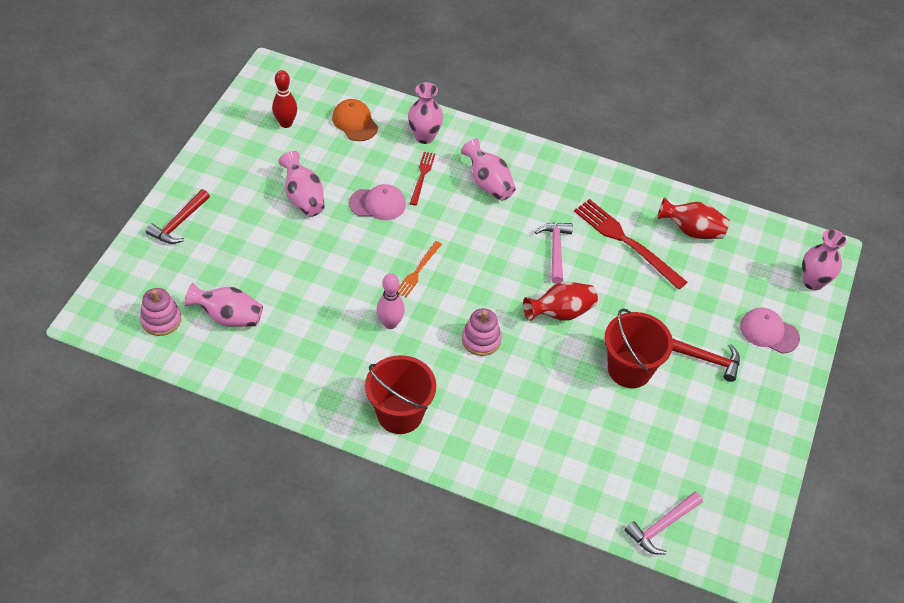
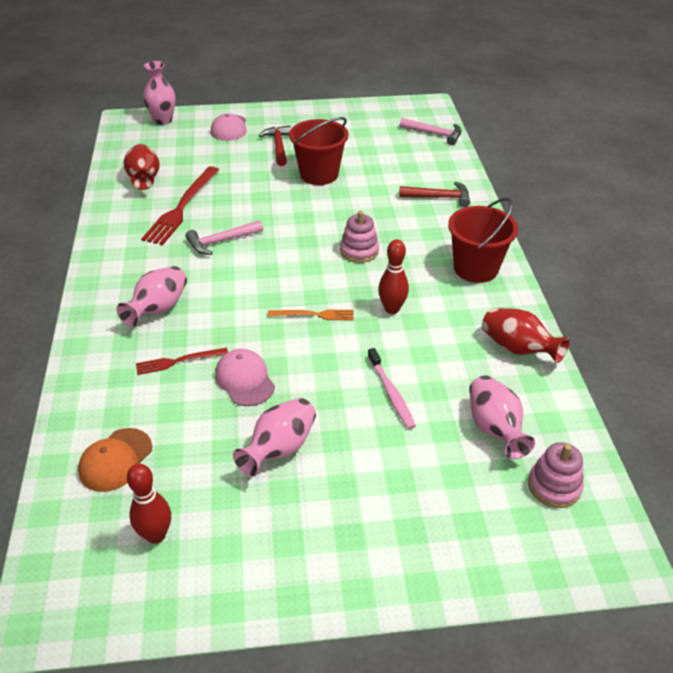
camera: 115 degrees left, 10 degrees down
(179, 223) = (413, 556): red hammer -> red hammer (439, 197)
(304, 276) = (391, 393): none -> pink toothbrush
(390, 323) = (392, 309): pink bowling pin -> red bowling pin
(424, 136) = (109, 384): pink vase -> none
(560, 313) = (292, 219): red vase -> red vase (517, 349)

